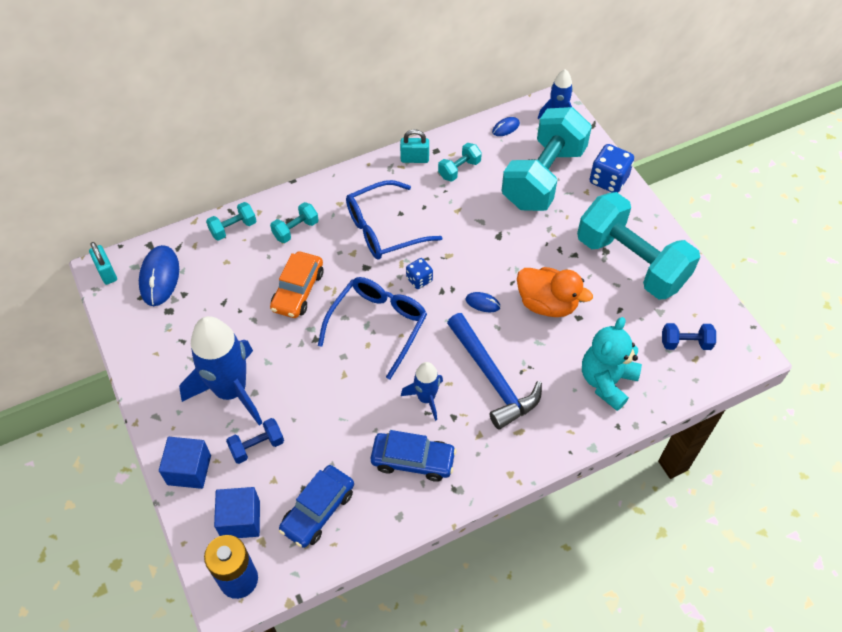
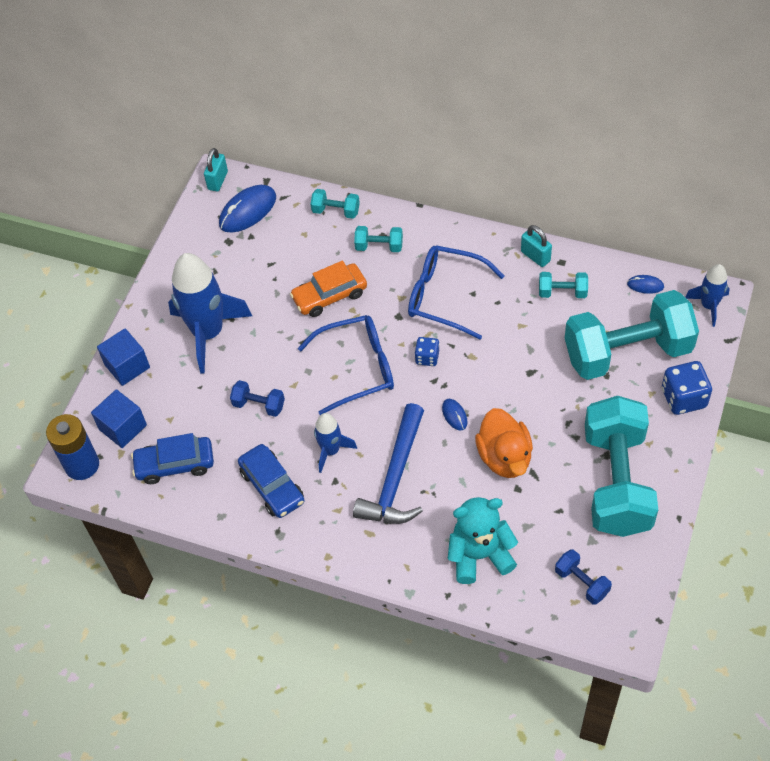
camera: 50 degrees right, 0 degrees up
(257, 446) = (184, 387): blue dumbbell -> blue dumbbell (259, 405)

